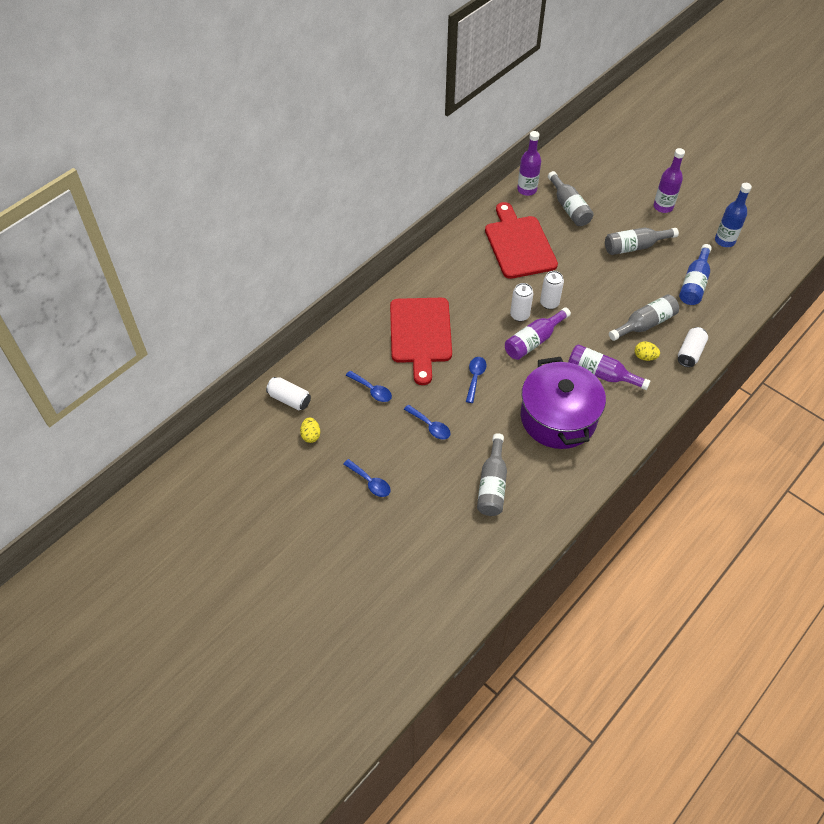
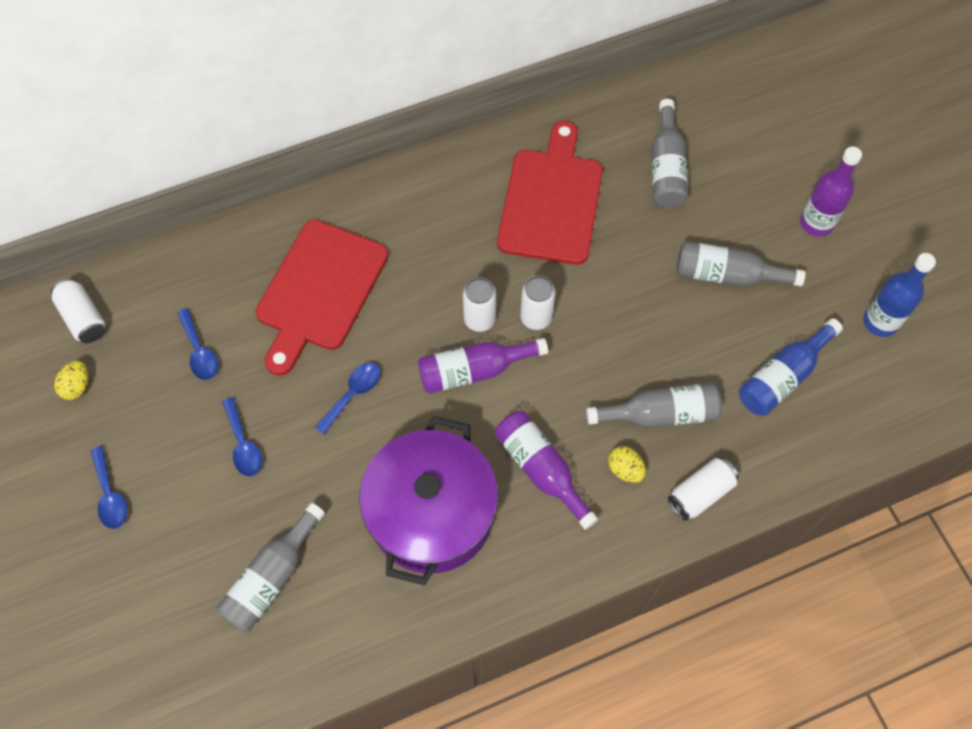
camera: 25 degrees right, 10 degrees up
(527, 190) = (620, 113): purple bottle -> none

